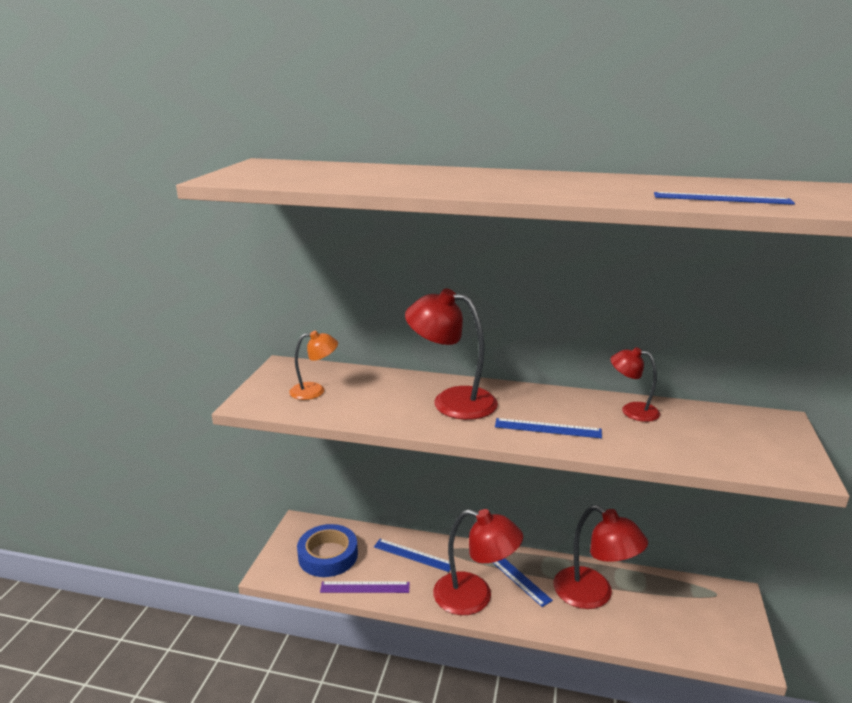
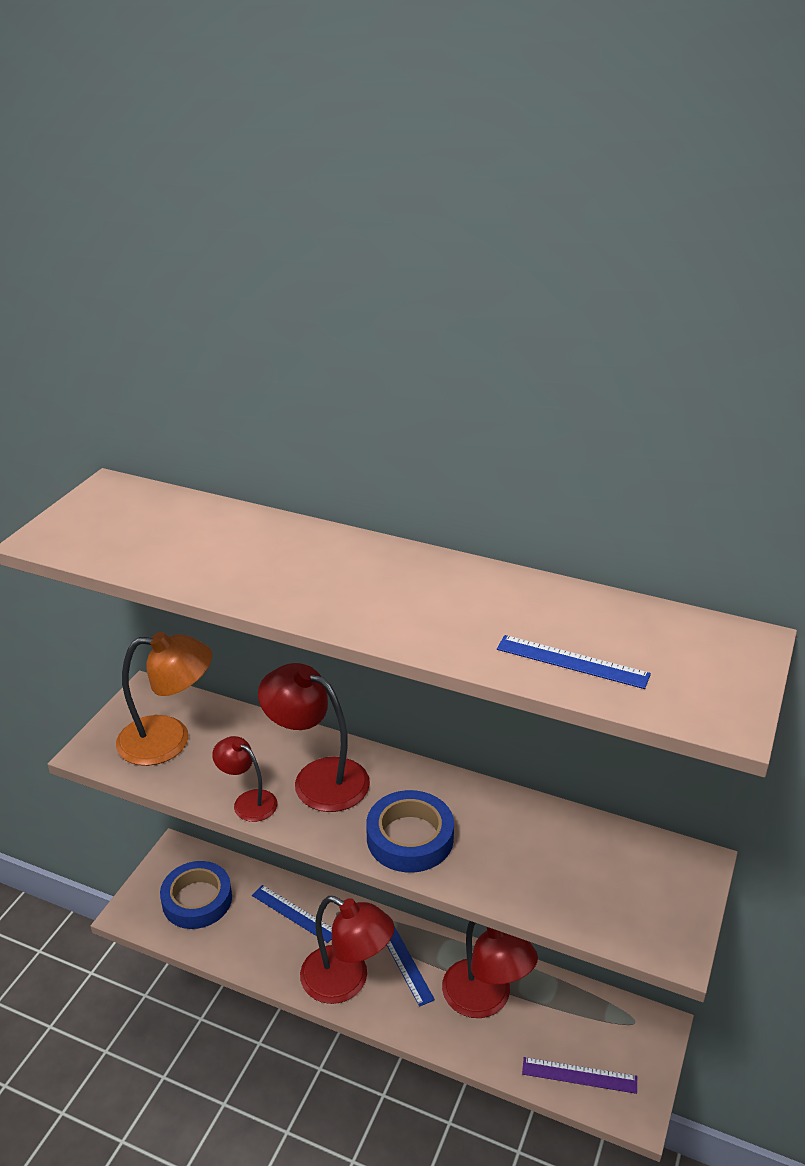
camera: 10 degrees right, 10 degrees up
(315, 391) = (169, 740): orange lamp -> orange lamp, size x1.77
(365, 587) = (227, 949): purple ruler -> purple ruler (579, 1075)
(547, 428) = (410, 838): blue ruler -> blue tape
(632, 410) = (523, 822): red lamp -> red lamp (248, 801)

